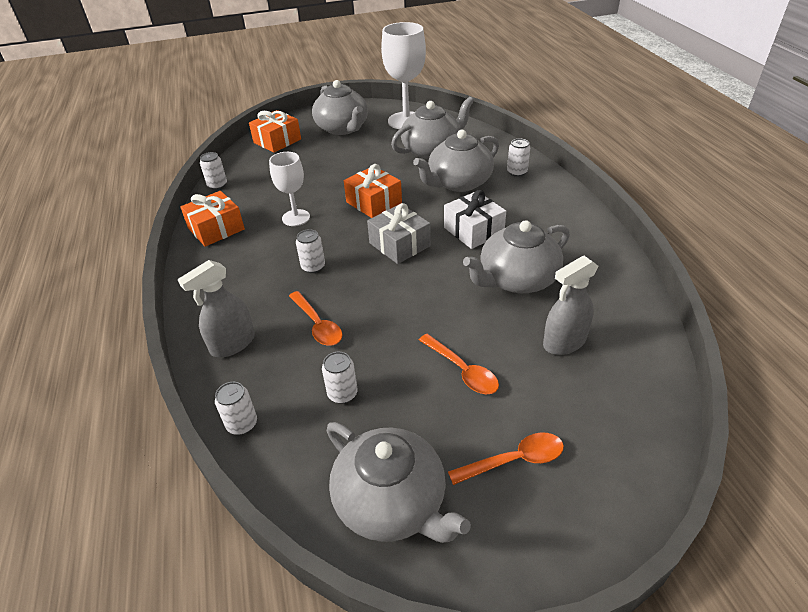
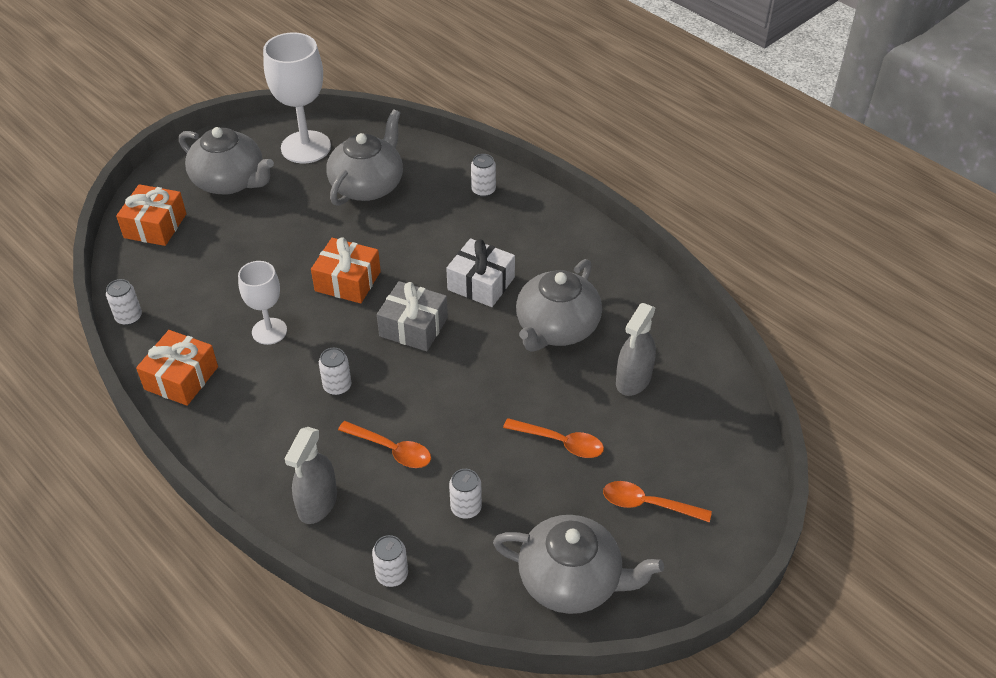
camera: 30 degrees left, 5 degrees up
(458, 183) = (427, 224): grey teapot -> none
(514, 460) = (648, 504): orange spoon -> orange spoon turned 120 degrees counterclockwise

